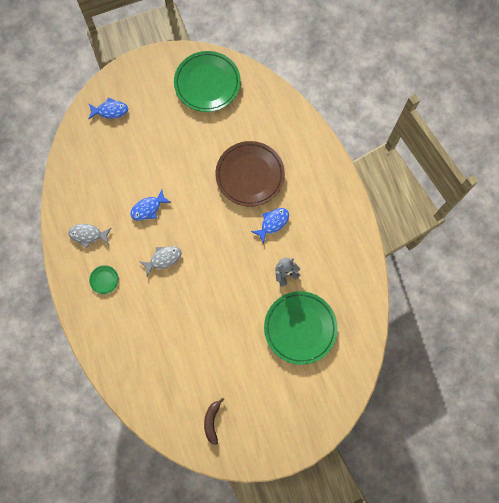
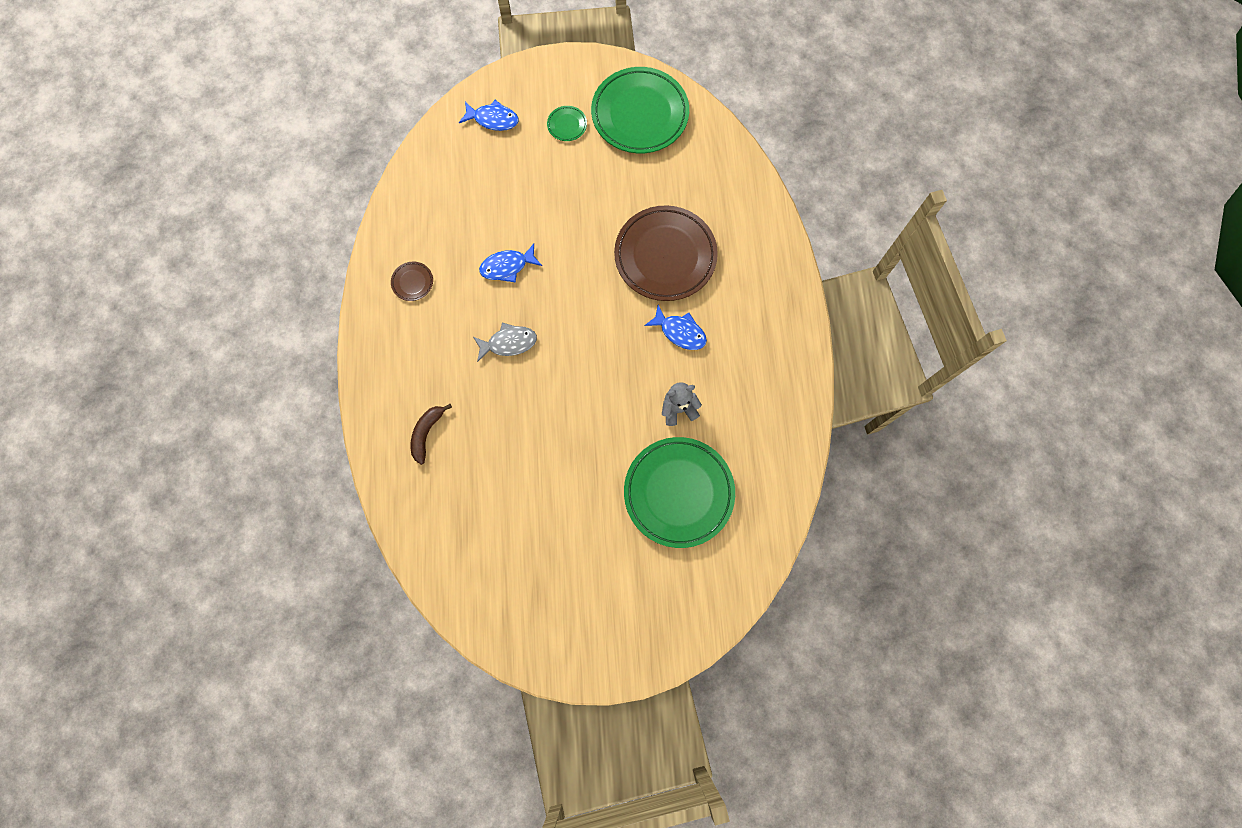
camera: 15 degrees right, 0 degrees up
(88, 235) = (412, 282): grey fish -> brown plate
(104, 280) = (417, 350): green plate -> green plate (567, 125)
(212, 421) = (513, 593): brown banana -> brown banana (427, 433)
(273, 223) = (680, 332): blue fish -> blue fish turned 60 degrees clockwise

